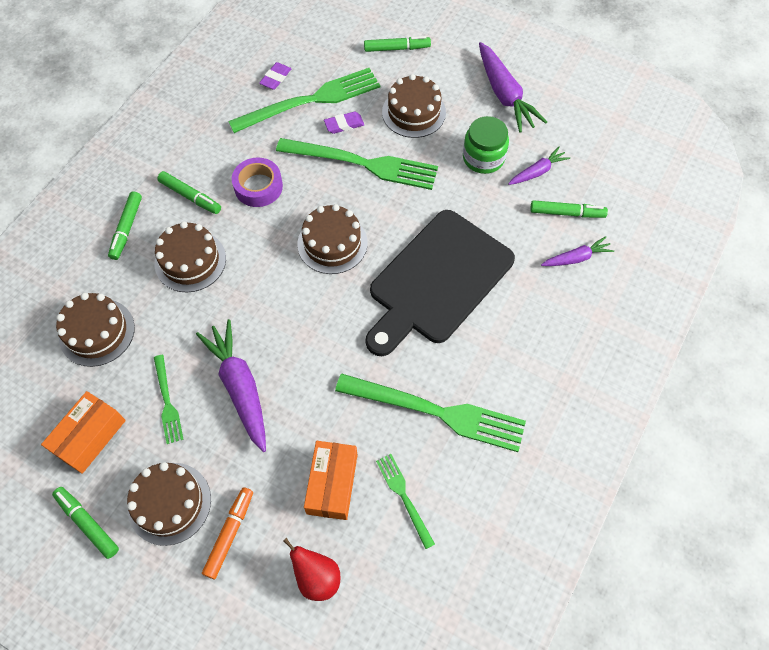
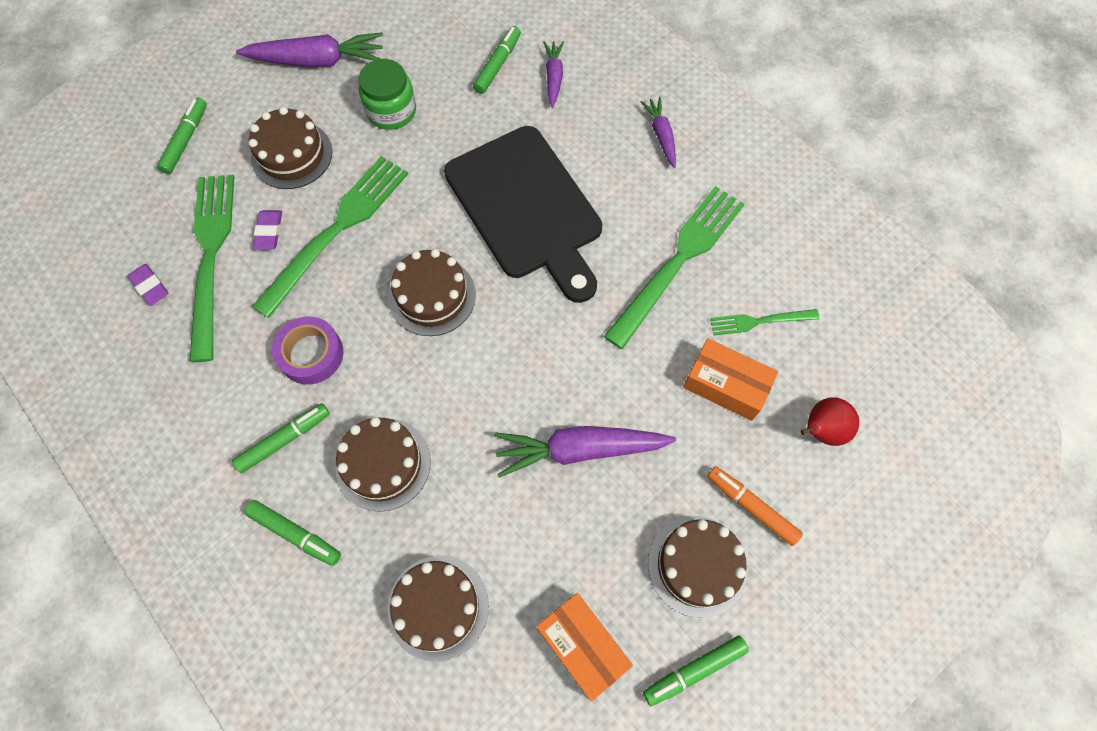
camera: 70 degrees left, 5 degrees up
(167, 402) = (569, 538): green fork -> none
(537, 171) = (434, 70): purple carrot -> purple carrot (661, 135)

